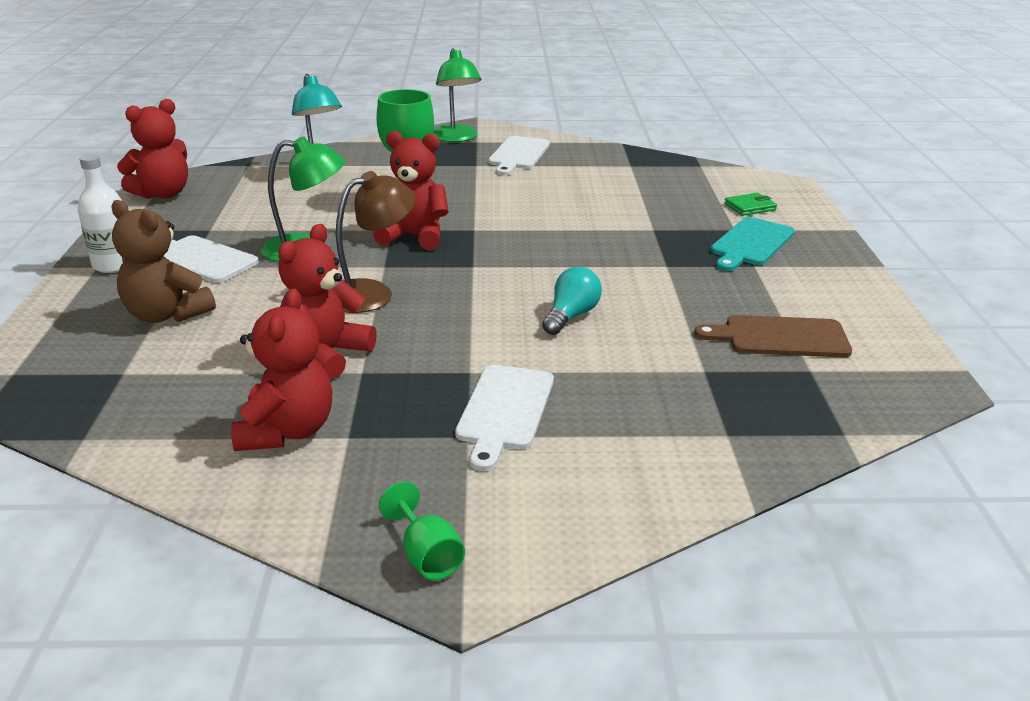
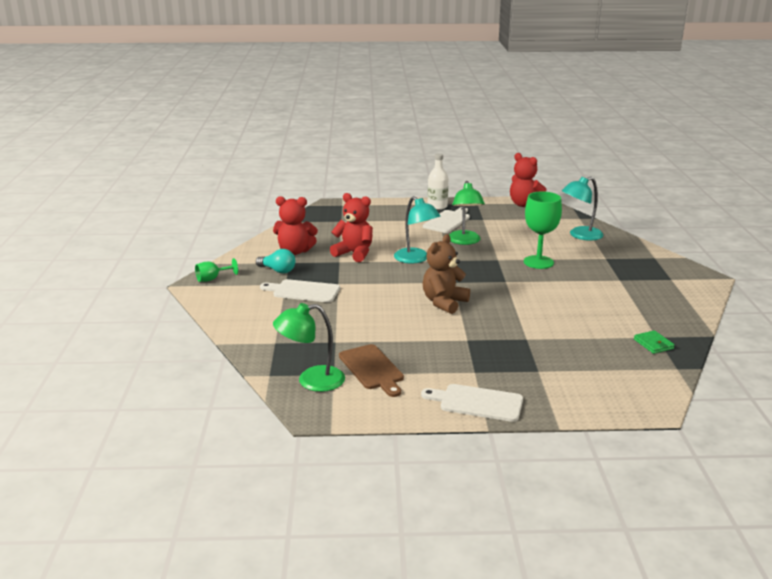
camera: 90 degrees right, 5 degrees down
(166, 315) = (389, 221): brown teddy bear -> brown teddy bear (444, 303)
(372, 293) = (416, 259): brown lamp -> turquoise lamp
(414, 236) = (489, 265): red teddy bear -> none
(456, 138) = (673, 272): green lamp -> green lamp (311, 381)
(518, 154) = (651, 294): white cutting board -> white cutting board (477, 403)
(571, 316) = (395, 308): turquoise light bulb -> turquoise light bulb (278, 270)
(749, 207) = (587, 382): green wallet -> green wallet (653, 344)
(750, 244) = (512, 374): turquoise cutting board -> none
(780, 337) = (372, 369): brown cutting board -> brown cutting board turned 150 degrees clockwise

